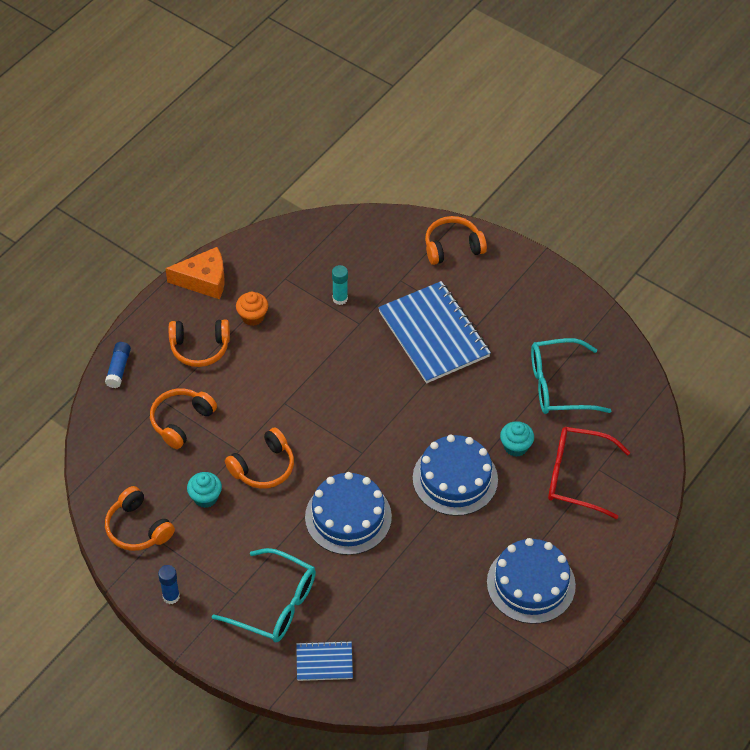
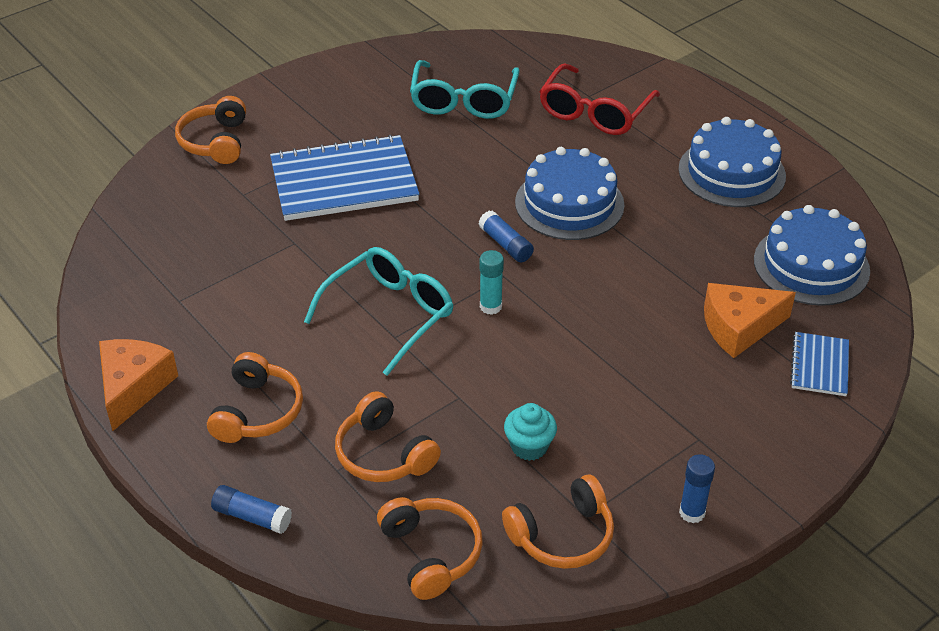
camera: 75 degrees left, 10 degrees down
(252, 317) = (230, 344): orange cupcake -> none
(263, 467) = (496, 375): orange headphones -> orange headphones (431, 553)
(274, 604) = (723, 400): turquoise glasses -> turquoise glasses (389, 315)
(340, 299) = (244, 253): turquoise glue stick -> turquoise glue stick (490, 306)
(348, 517) = (601, 306): blue cake -> blue cake (811, 265)
(350, 607) = (739, 327): none -> orange cheese
(395, 447) = (505, 244): none -> blue glue stick
(515, 447) = (538, 148): turquoise cupcake -> none

